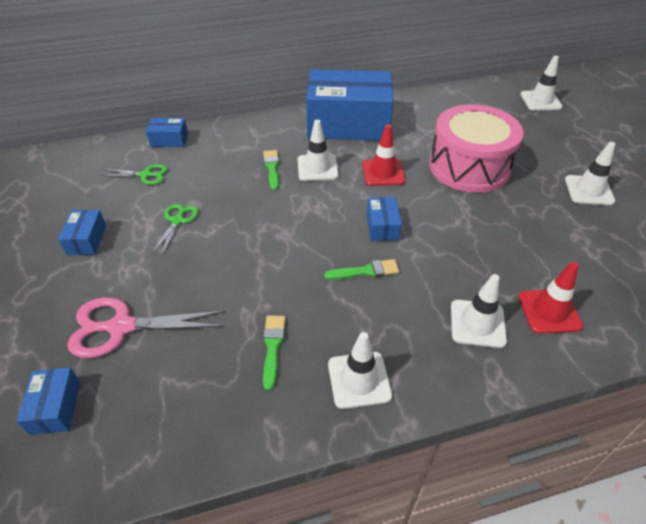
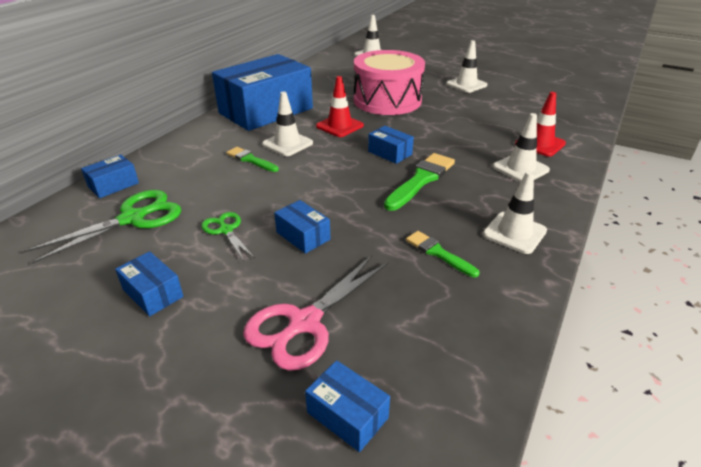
camera: 45 degrees left, 10 degrees down
(145, 175) = (133, 218): green scissors -> green scissors, size x1.75
(211, 260) = (303, 236): none -> blue box
(365, 271) = (421, 180): green brush -> green brush, size x1.64

